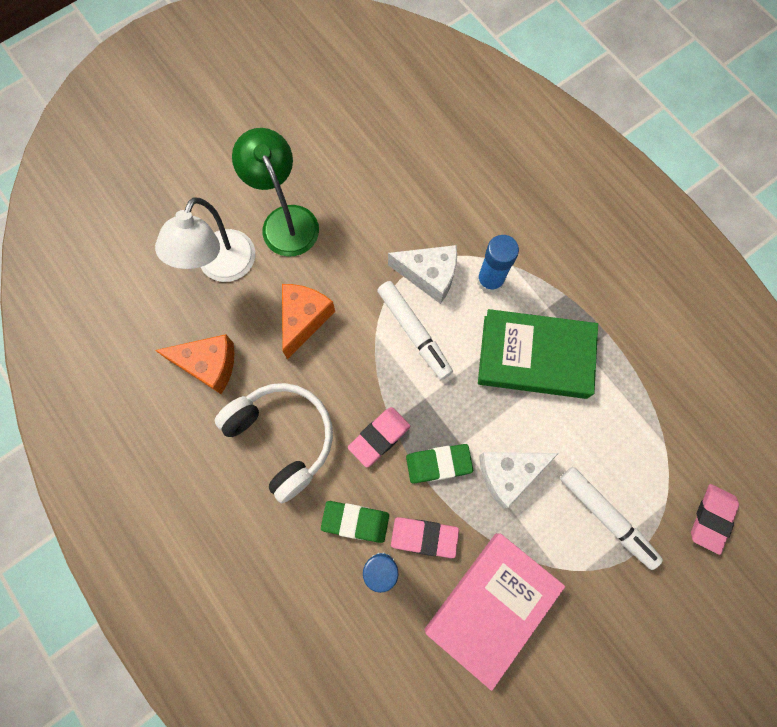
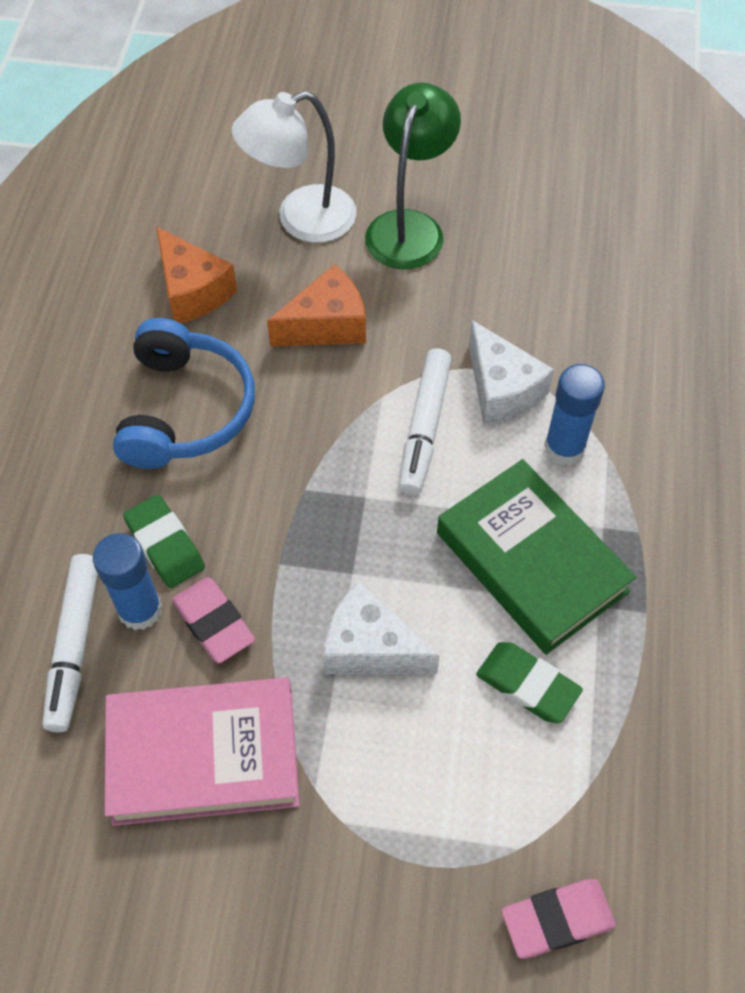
camera: 45 degrees right, 15 degrees down
(282, 438) = (185, 410): white headphones -> blue headphones
(379, 437) = (277, 491): pink eraser -> none
(438, 464) = (307, 570): green eraser -> green eraser (527, 685)
(606, 517) = (430, 794): white marker -> white marker (74, 646)

